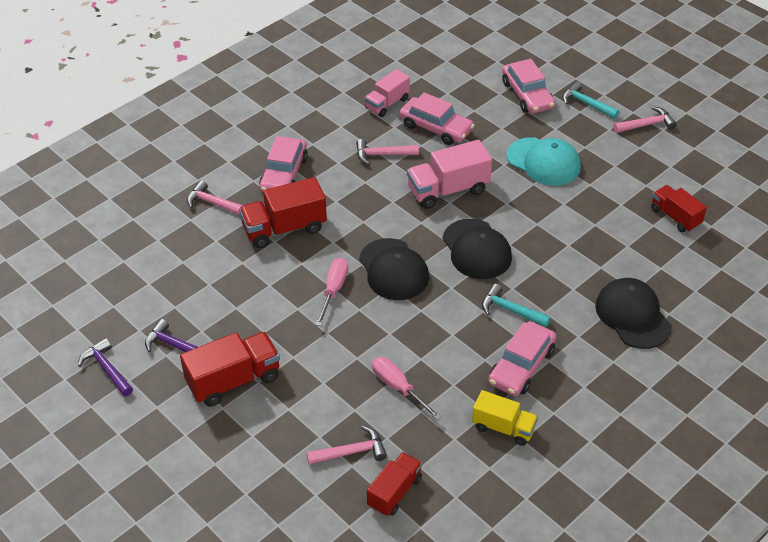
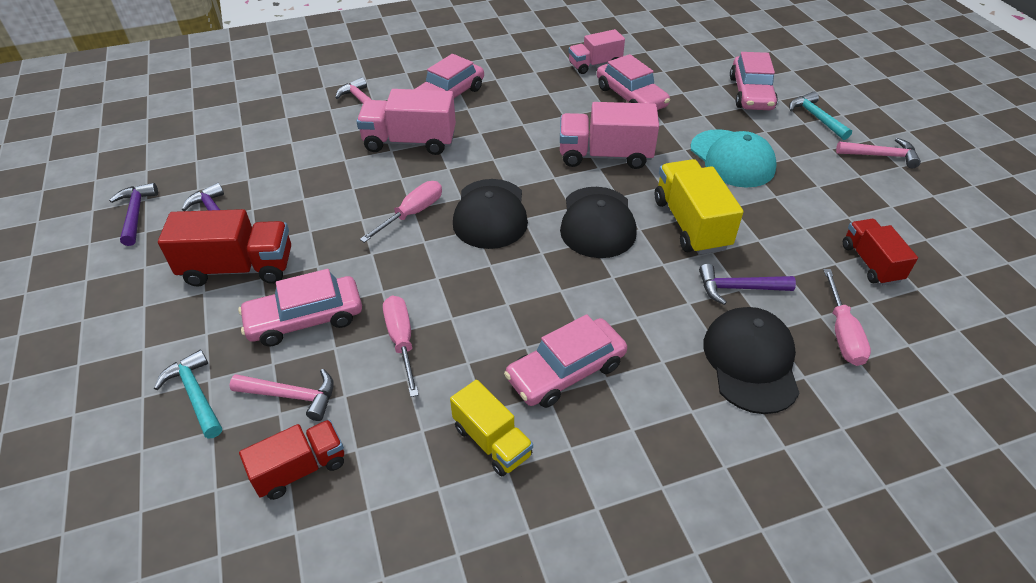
camera: 25 degrees right, 0 degrees up
(284, 228) = (410, 142): red truck -> pink truck
(317, 398) = (305, 319): none -> pink car
(382, 155) = (557, 105): pink hammer -> none
(510, 310) = (594, 300): turquoise hammer -> turquoise hammer (195, 394)
(543, 228) = (691, 224): none -> yellow truck
(599, 267) = (738, 288): none -> purple hammer
(679, 275) = (842, 333): none -> pink screwdriver

